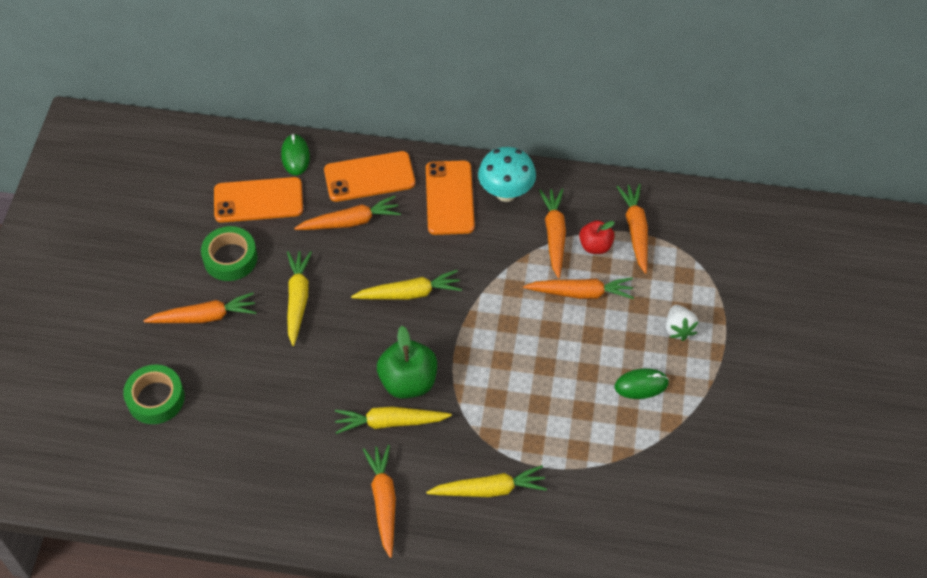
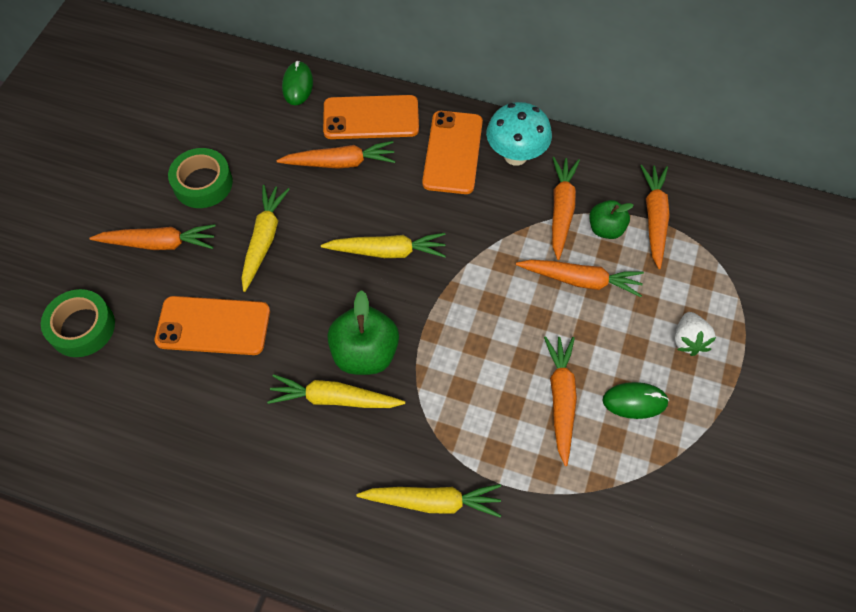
camera: 10 degrees right, 5 degrees up
(258, 200) = (248, 126): orange phone -> orange phone (213, 326)
(384, 501) = (306, 495): orange carrot -> orange carrot (561, 399)
(595, 246) = (605, 229): red apple -> green apple

